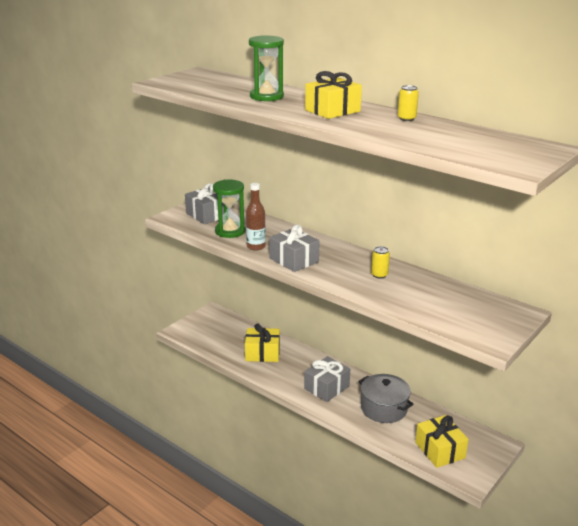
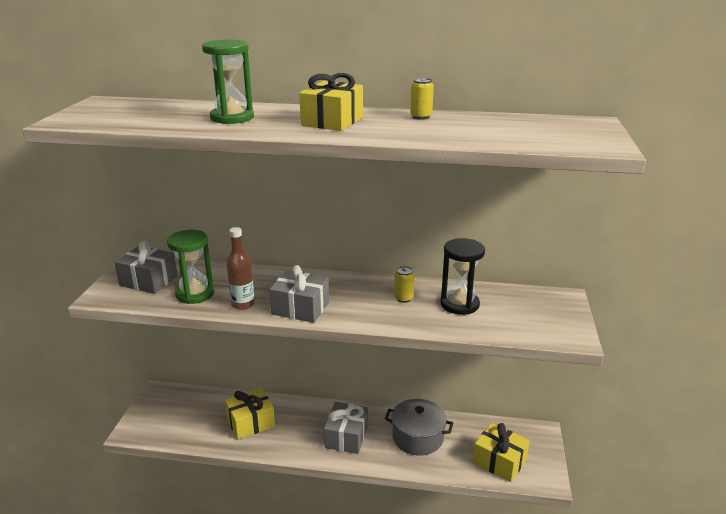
camera: 30 degrees left, 0 degrees up
(421, 291) = (459, 304): none -> black hourglass

